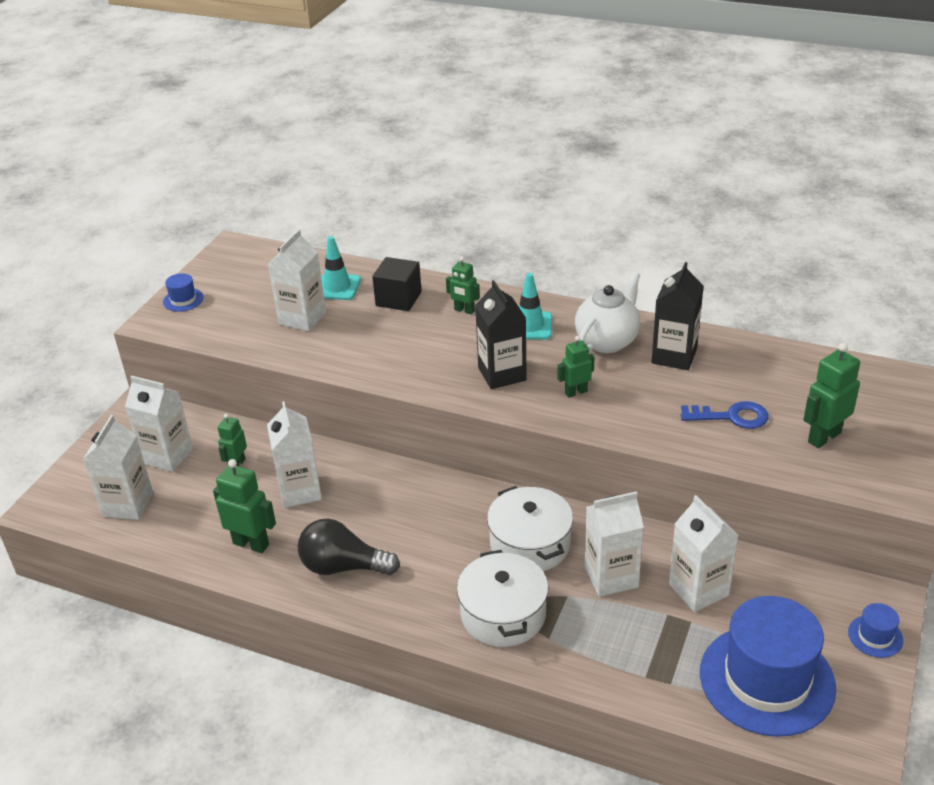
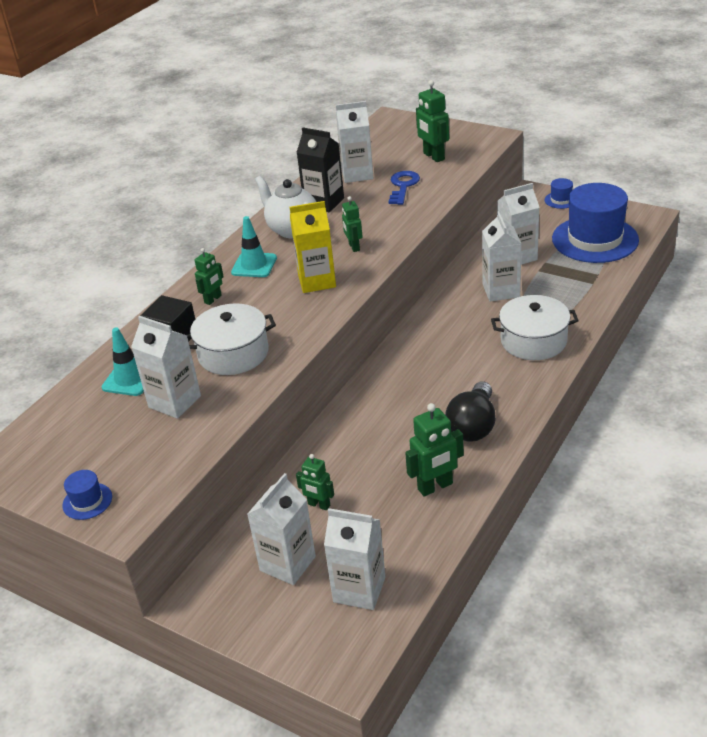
camera: 80 degrees left, 0 degrees up
(251, 544) = (435, 487): green robot -> green robot turned 150 degrees counterclockwise
(300, 491) = (370, 457): white carton -> white carton (357, 174)
(502, 374) = (317, 281): black carton -> yellow carton
(530, 544) = (462, 325): white pot -> white pot (233, 353)

